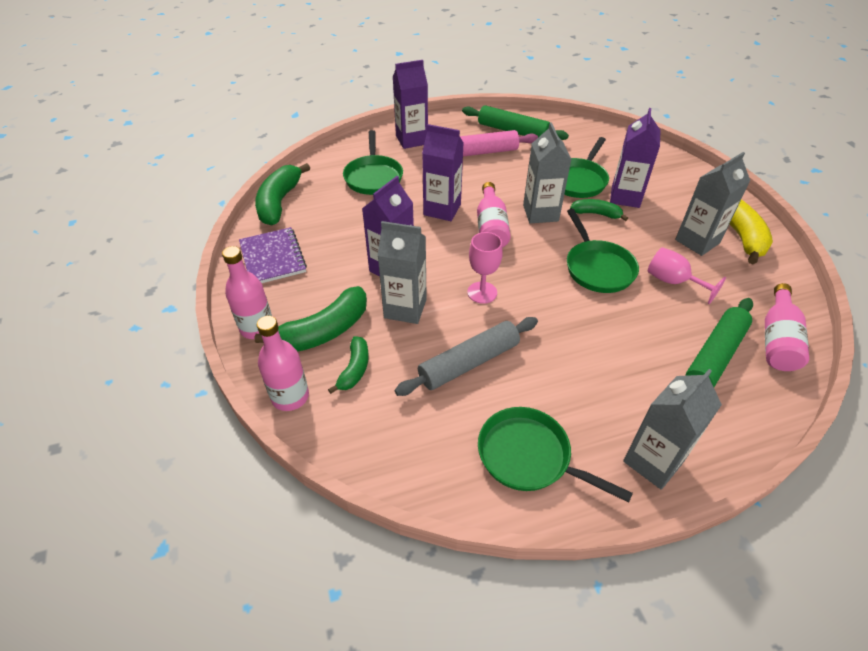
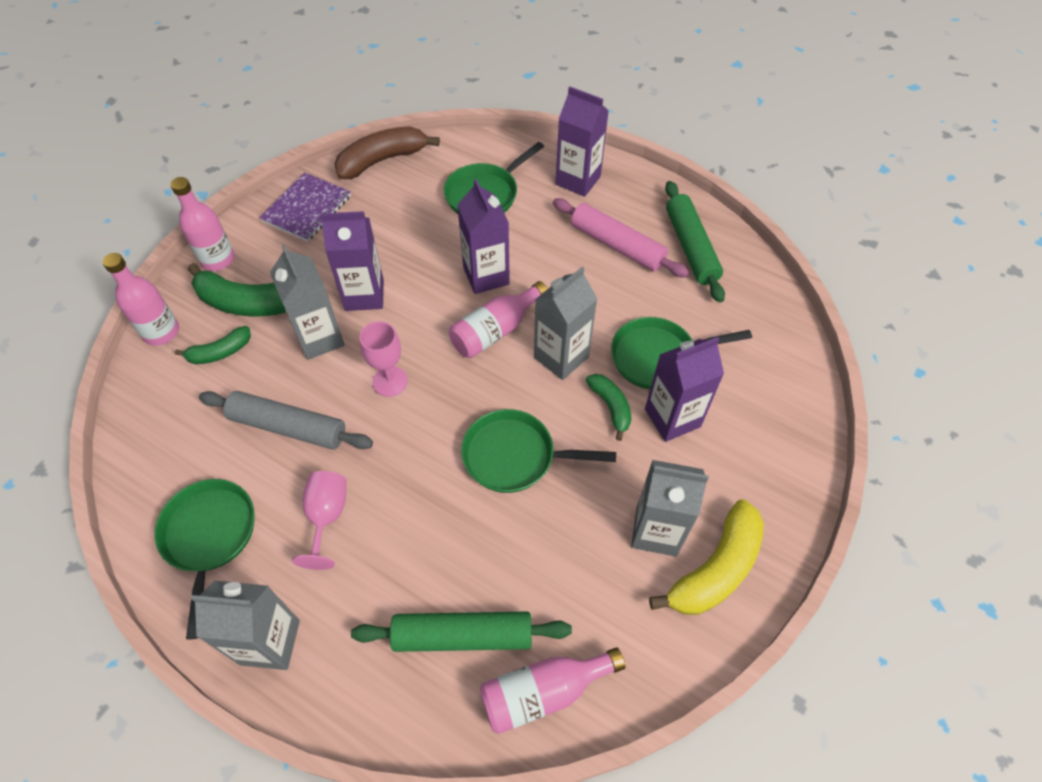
camera: 50 degrees right, 10 degrees up
(279, 202) = (382, 160): green banana -> brown banana
(597, 267) = (515, 456): green pan -> green pan turned 60 degrees clockwise
(673, 282) = (555, 539): pink goblet -> pink goblet (327, 517)

